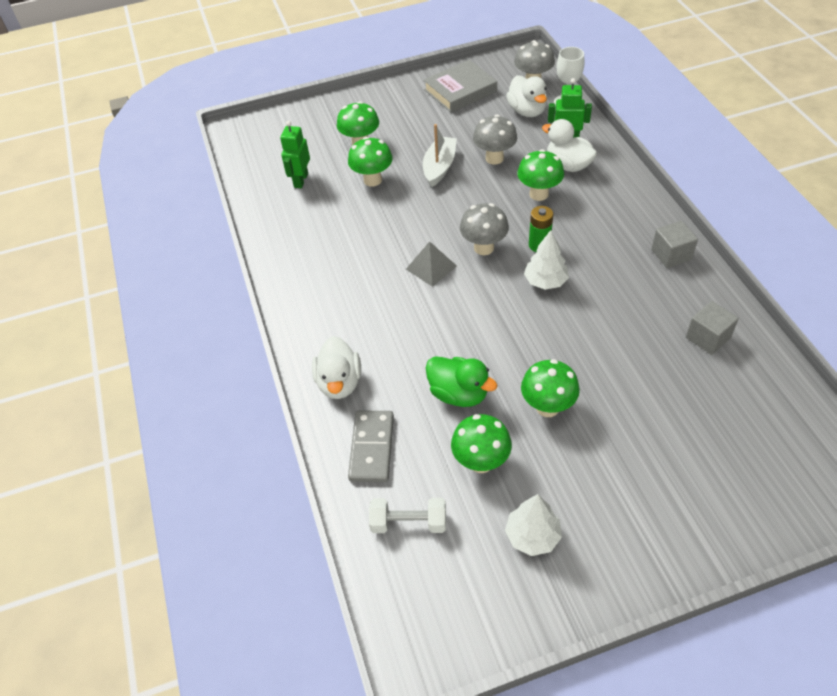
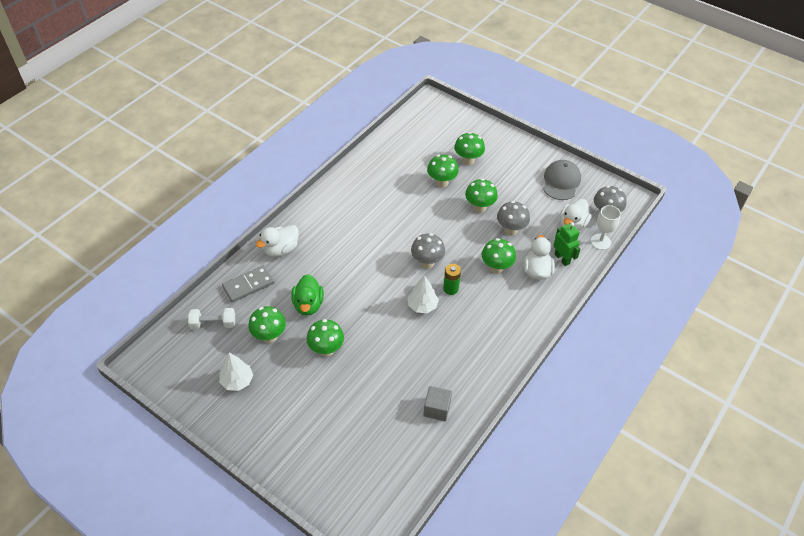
camera: 50 degrees right, 0 degrees up
(300, 180) = (414, 151): green robot -> none
(409, 523) = (213, 324): white dumbbell -> white dumbbell turned 60 degrees counterclockwise
(431, 267) = (392, 246): grey pyramid -> none
(439, 167) = (479, 208): white boat -> green mushroom
(460, 91) = (561, 182): grey book -> grey cap
(671, 255) = (496, 361): grey cube -> none

